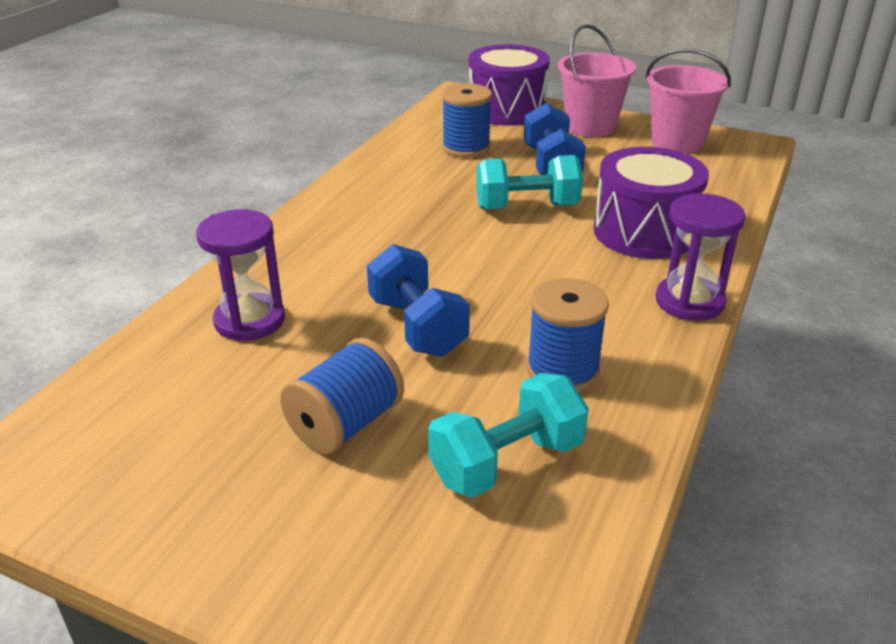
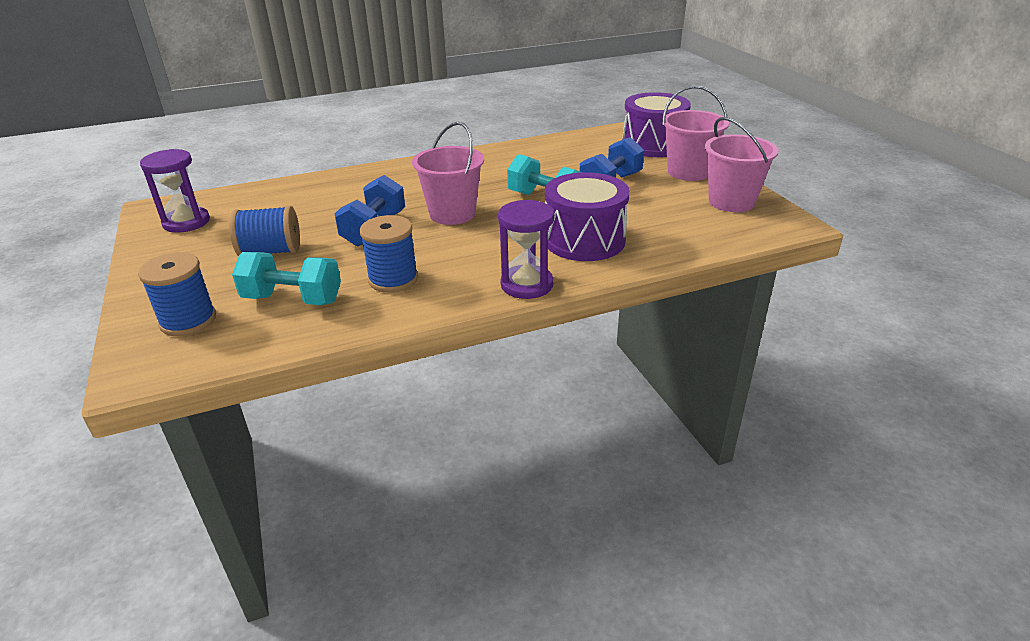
camera: 45 degrees right, 0 degrees up
(249, 320) = (319, 195): purple hourglass -> purple hourglass (186, 222)
(466, 148) = (580, 157): blue spool -> blue spool (188, 321)
(466, 265) = (452, 214): none -> pink bucket

